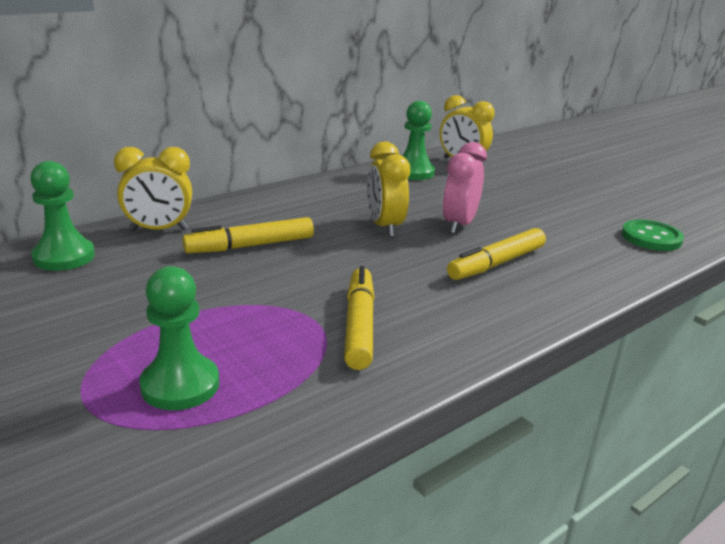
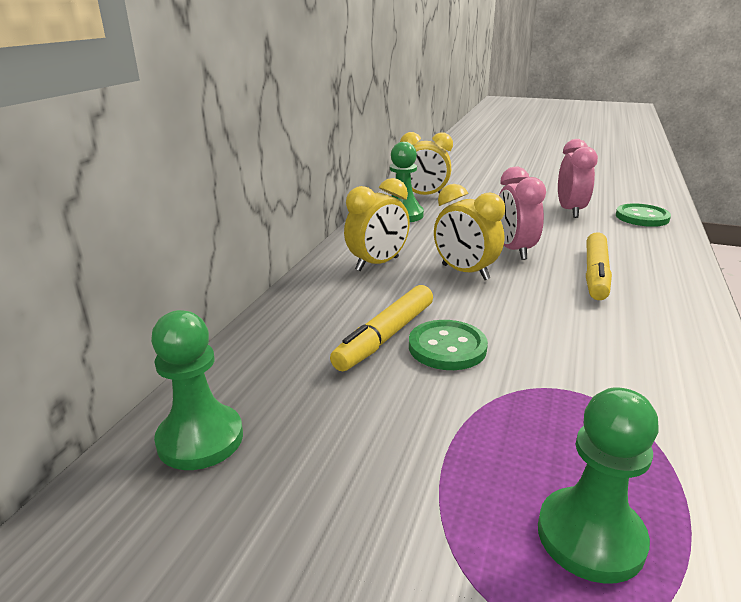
camera: 30 degrees left, 0 degrees up
(159, 230) = (263, 356): yellow clock -> yellow clock (377, 264)
(279, 266) = (447, 347): none -> green button
(359, 325) = (609, 377): yellow marker -> none
(582, 211) = (570, 211): none -> pink clock

